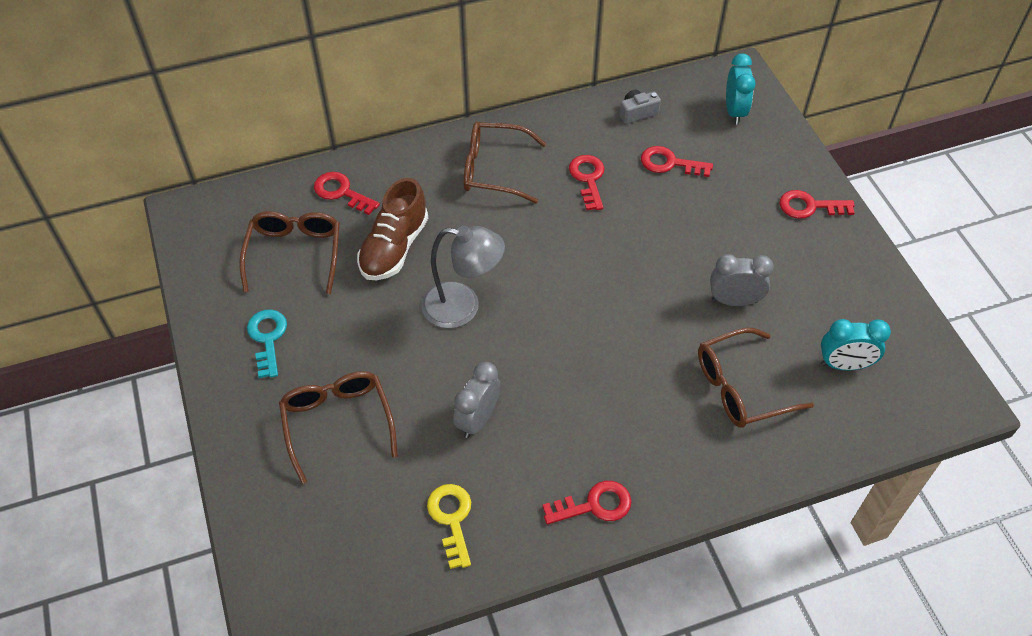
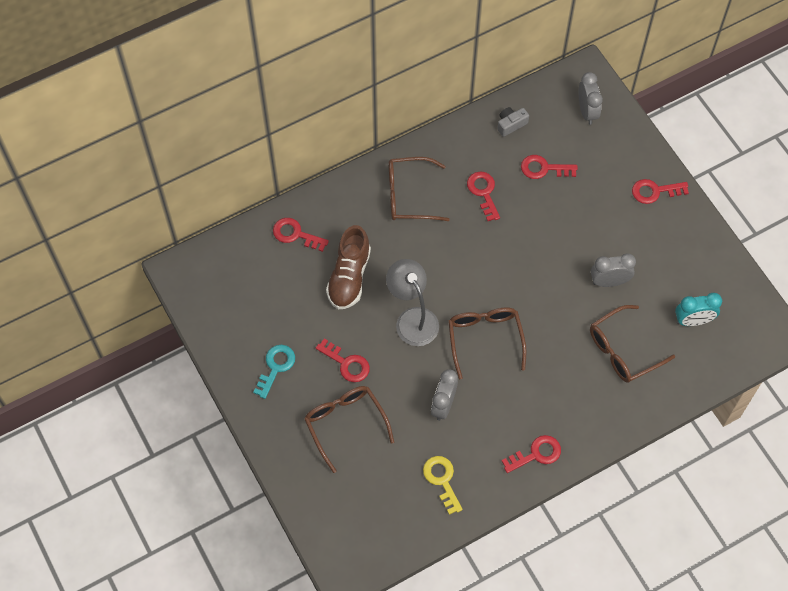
camera: 10 degrees left, 10 degrees up
(267, 338) = (275, 367): turquoise key -> turquoise key turned 45 degrees clockwise
(295, 254) = (275, 294): brown glasses -> brown glasses (485, 339)
(362, 348) = (347, 363): none -> red key
(463, 307) = (412, 319): grey lamp -> grey lamp turned 120 degrees counterclockwise
(734, 111) = (587, 111): turquoise clock -> grey clock

